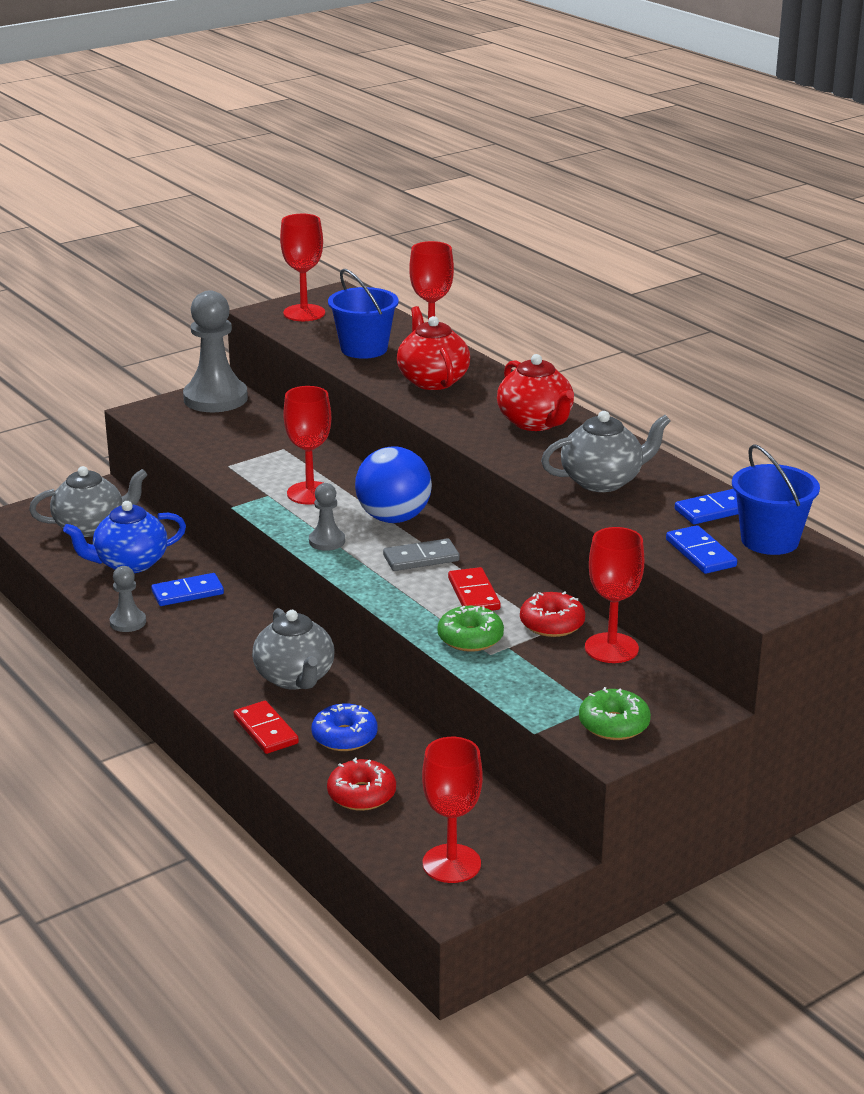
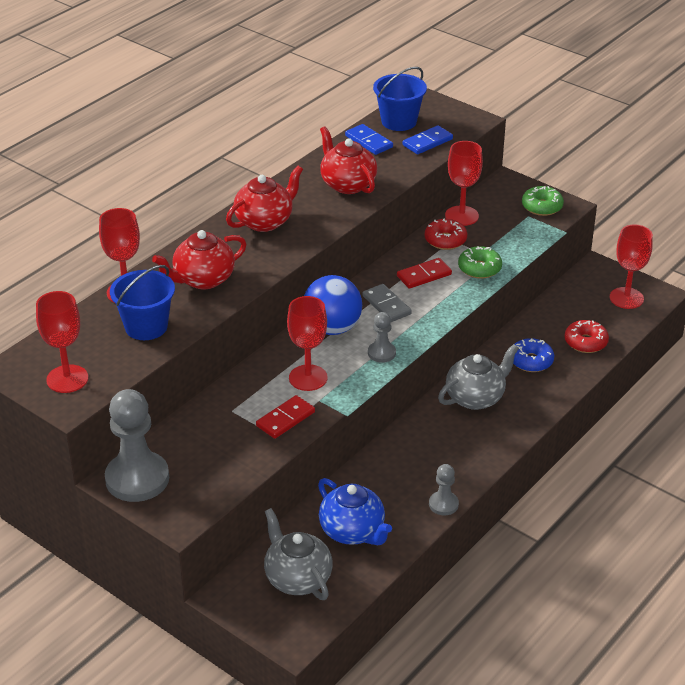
camera: 105 degrees left, 10 degrees up
(187, 593) = (385, 483): blue domino -> none
(266, 730) = (543, 397): red domino -> red domino (285, 419)
(603, 481) = (347, 184): grey teapot -> red teapot

